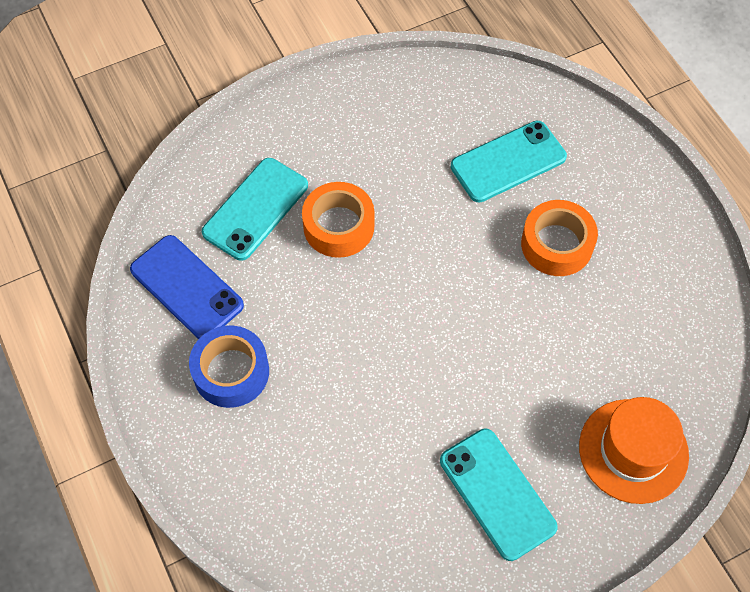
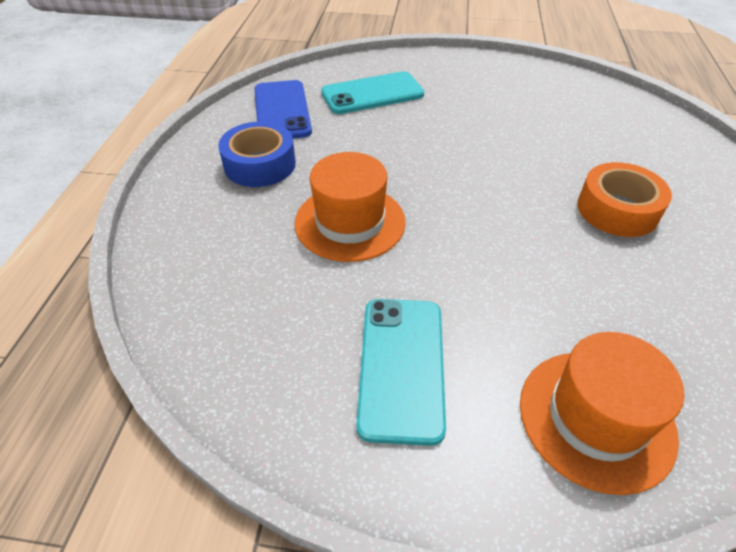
camera: 35 degrees right, 15 degrees down
(338, 226) = (425, 124): orange tape -> none
(364, 389) = (350, 222): none -> orange hat
(508, 162) = (605, 144): turquoise phone -> none

